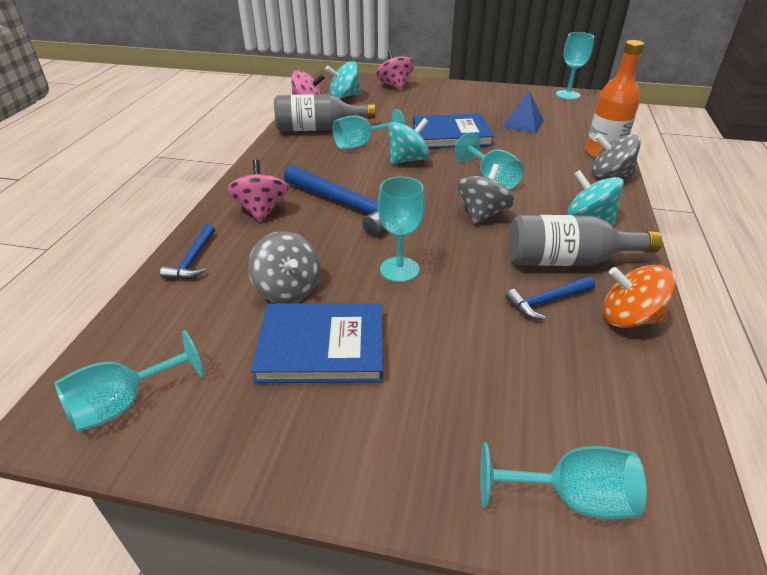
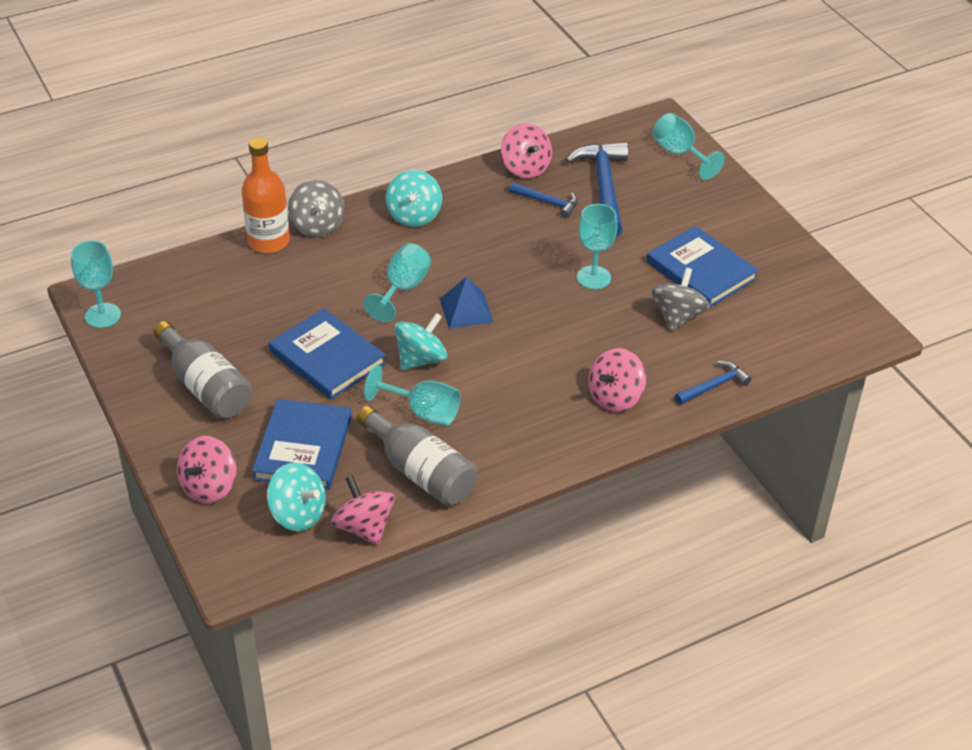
camera: 130 degrees left, 5 degrees up
(124, 403) = (830, 316): turquoise goblet -> none
(349, 206) = (546, 349): blue hammer -> blue hammer (604, 188)
(386, 109) = (303, 448): none -> blue book
(408, 160) = (421, 359): turquoise spinning top -> turquoise spinning top turned 120 degrees clockwise
(482, 214) = (470, 270): grey spinning top -> none
(523, 124) = (240, 318): blue pyramid -> blue pyramid (466, 310)
(567, 260) = (489, 208): grey bottle -> grey bottle (206, 386)
(629, 318) = (525, 168): orange spinning top -> pink spinning top

